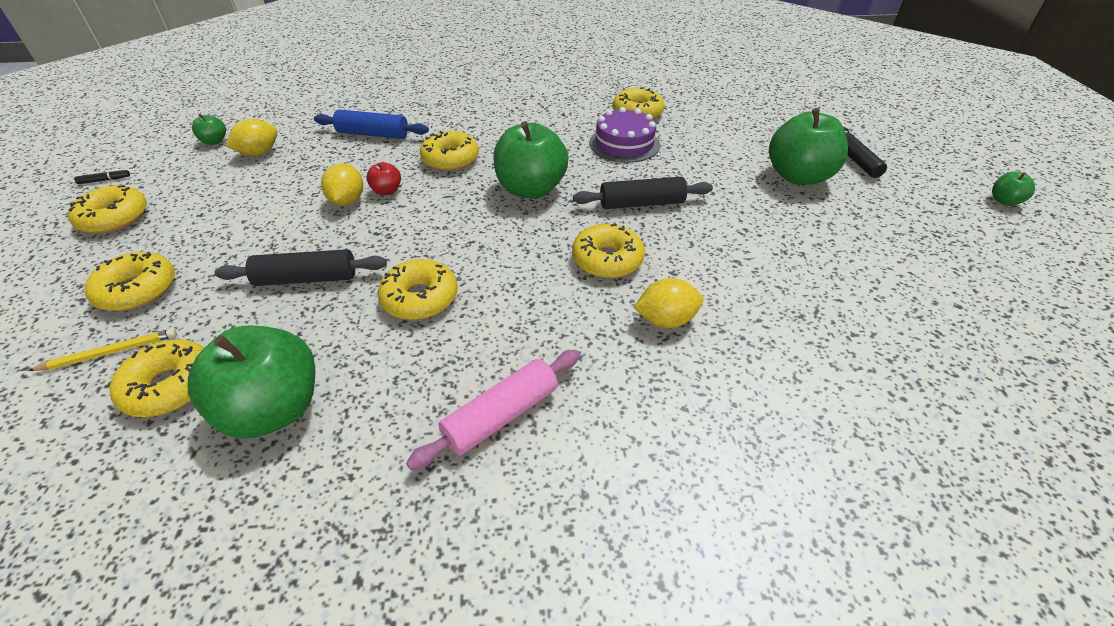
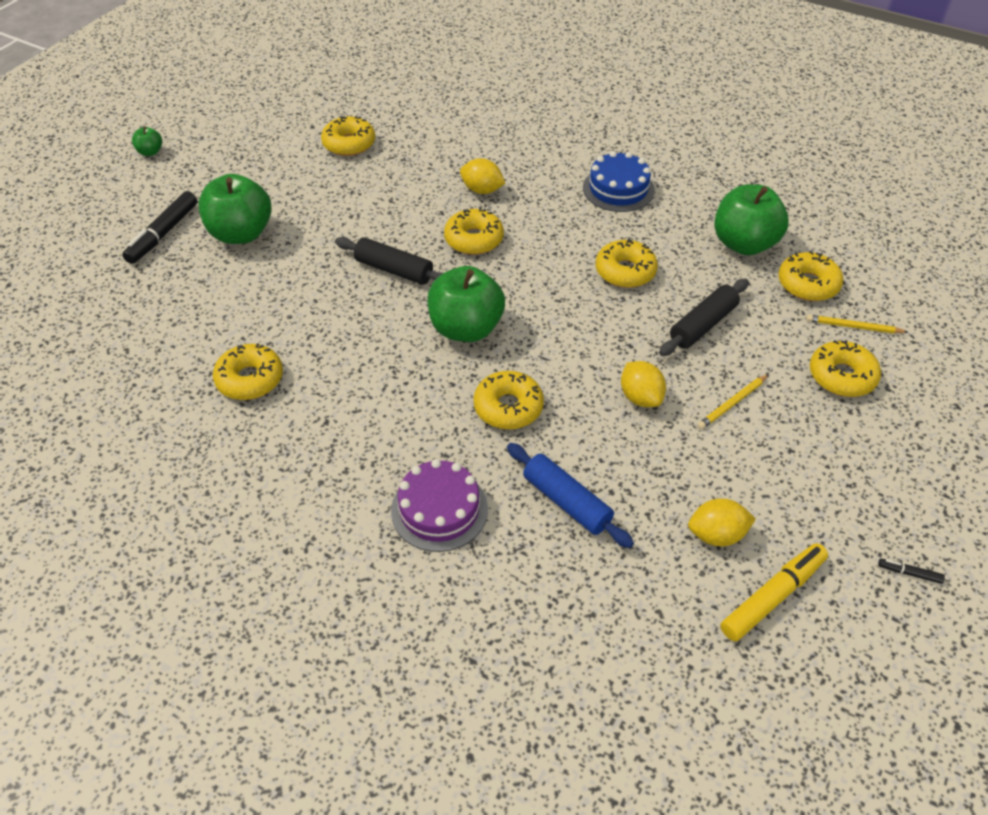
camera: 145 degrees left, 5 degrees up
(114, 218) = (881, 488): yellow donut -> yellow donut (349, 144)
(214, 141) = (772, 596): green apple -> yellow marker
(259, 226) = (732, 403): none -> yellow pencil
(306, 279) = (702, 325): black rolling pin -> black rolling pin turned 75 degrees counterclockwise
(347, 201) = (640, 397): yellow lemon -> yellow lemon turned 60 degrees counterclockwise
(387, 191) = (597, 392): red apple -> none
(501, 415) = (618, 189): pink rolling pin -> blue cake
(624, 144) = (322, 341): purple cake -> purple cake (439, 509)

